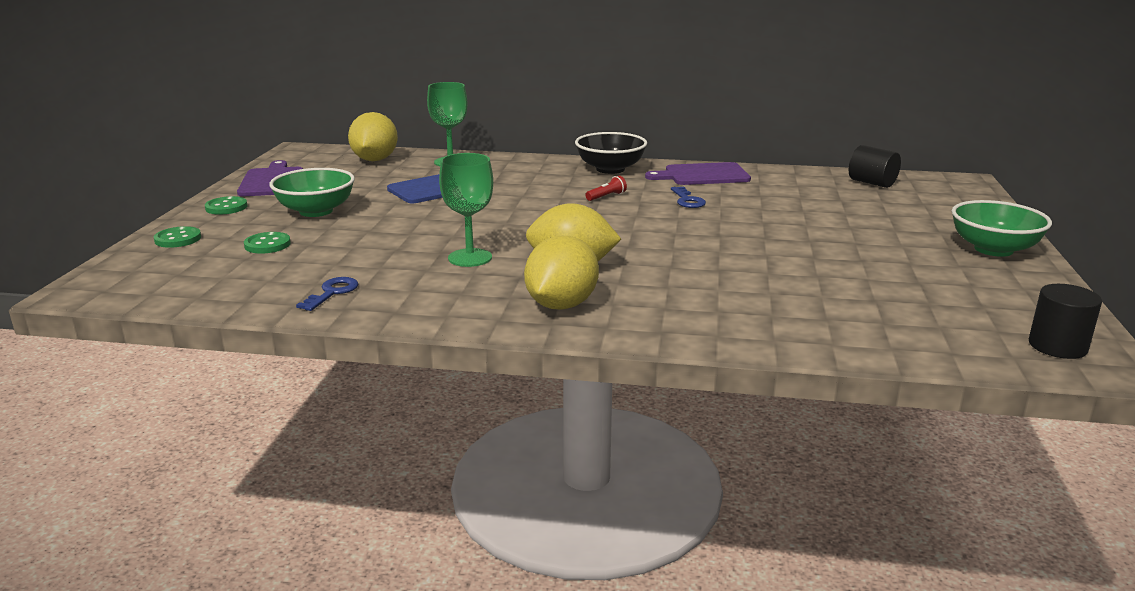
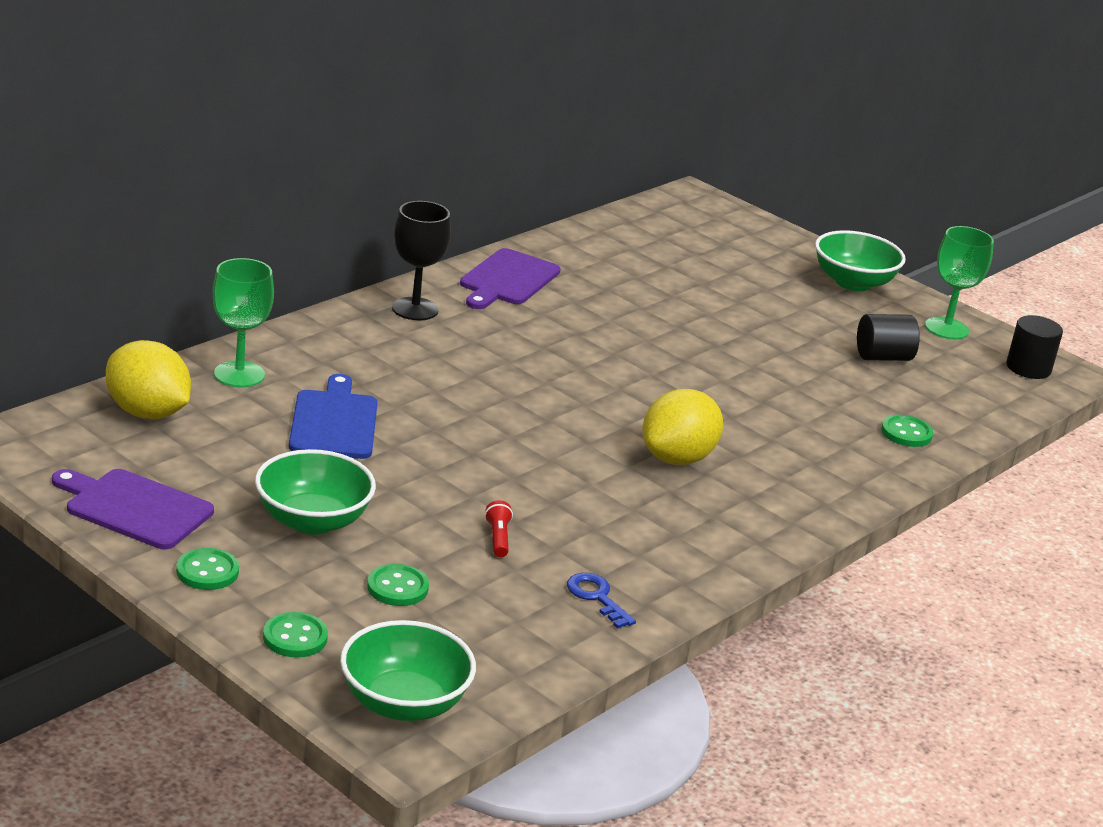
camera: 60 degrees left, 5 degrees up
(129, 279) = (404, 703): none -> green bowl
(470, 258) = (590, 494): green goblet -> green goblet (946, 328)
(561, 305) = (759, 502): yellow lemon -> none
(606, 196) = (504, 353): red flashlight -> red flashlight (498, 538)
(610, 169) = (415, 309): black bowl -> black goblet
(687, 200) = (573, 325): blue key -> none
(795, 327) = (906, 433): none -> green button
(872, 183) = (644, 229): black cylinder -> black cylinder (883, 357)

